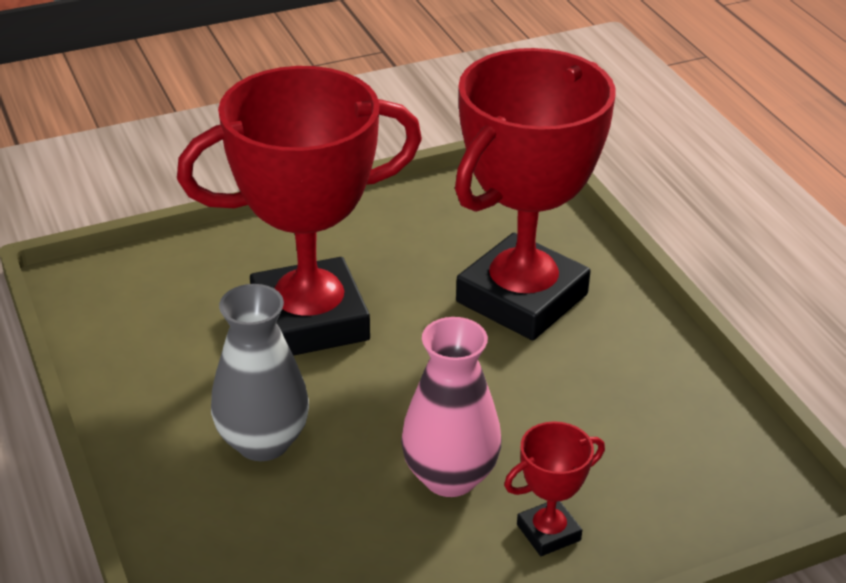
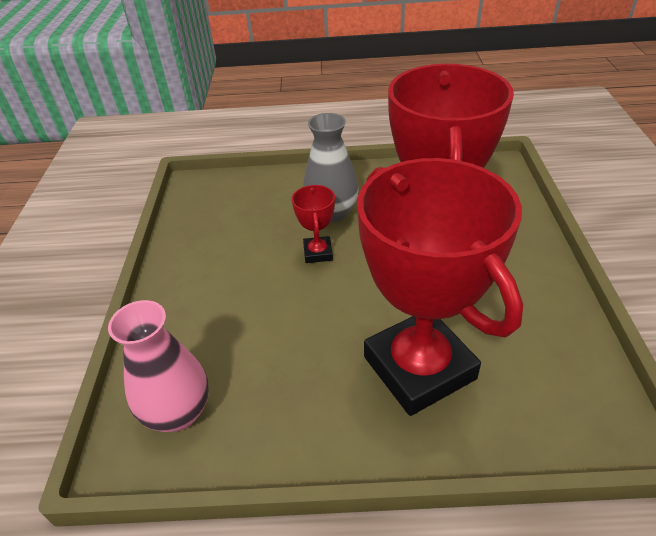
camera: 115 degrees right, 5 degrees up
(450, 477) = (262, 277): pink vase -> pink vase (178, 412)
(548, 532) = (193, 307): red trophy -> red trophy (318, 253)

